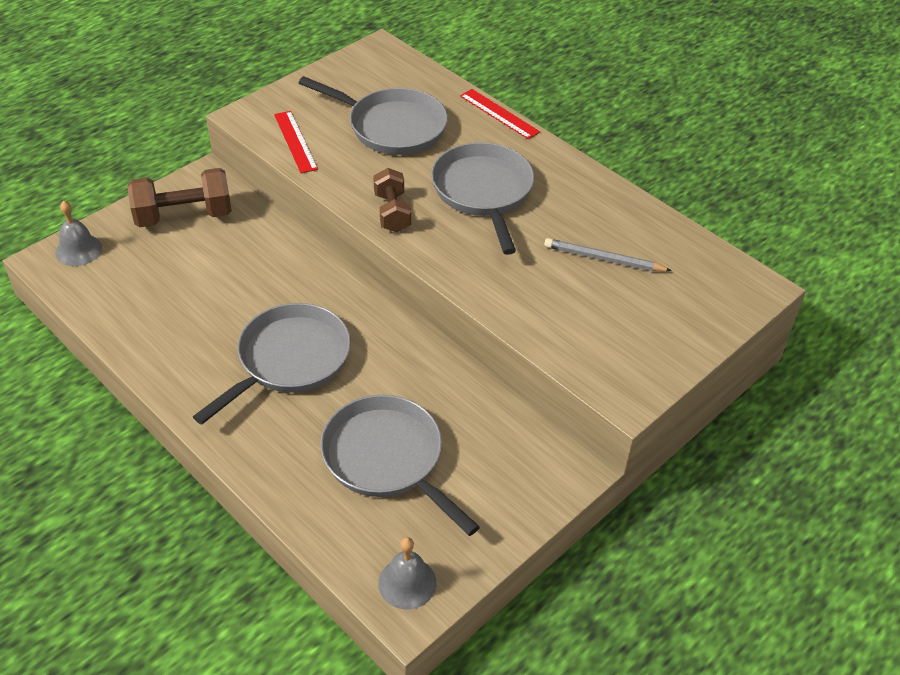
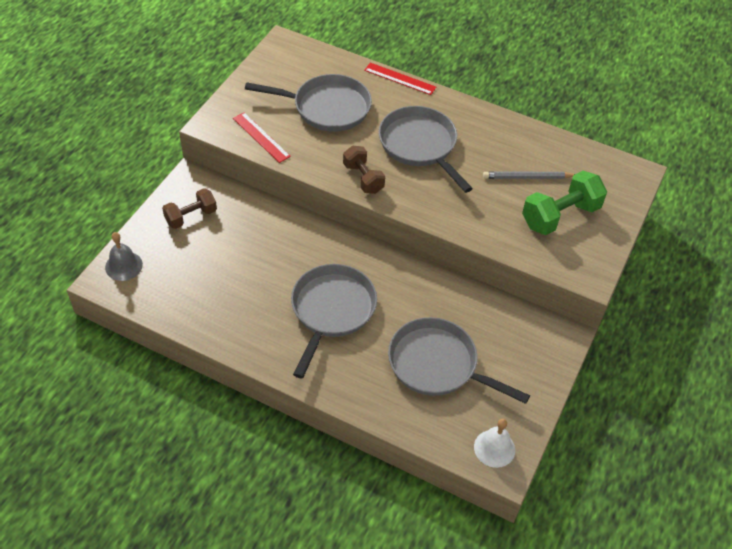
camera: 20 degrees left, 5 degrees up
(184, 216) = (191, 216): brown dumbbell -> brown dumbbell, size x0.65
(407, 583) = (494, 448): grey bell -> white bell
(624, 314) = (560, 216): none -> green dumbbell

